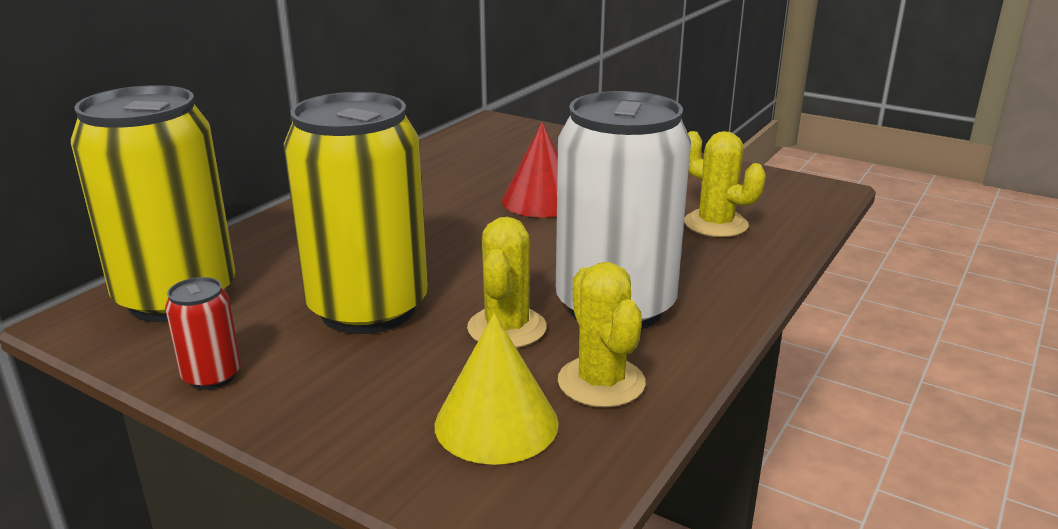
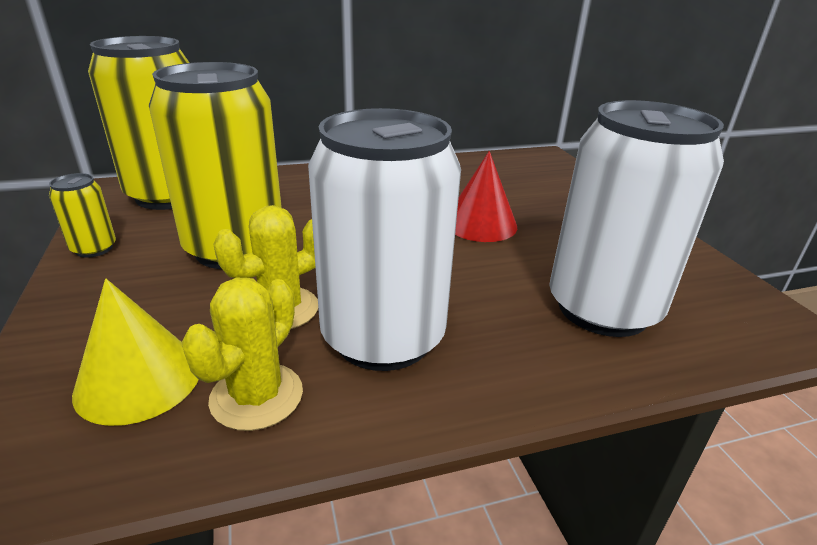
camera: 40 degrees right, 5 degrees up
(212, 376) = (94, 249): red can -> yellow can
(715, 224) = (602, 309): yellow cactus -> white can

